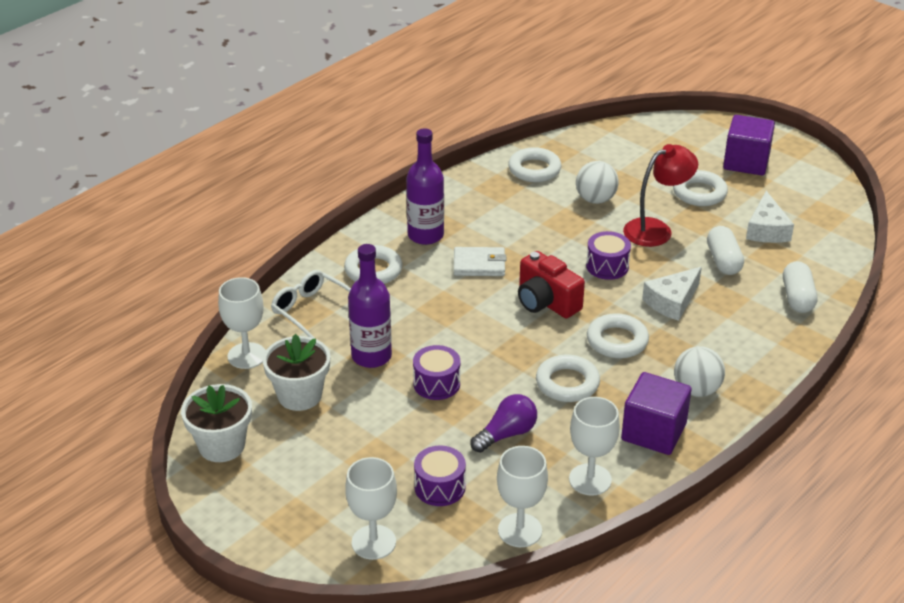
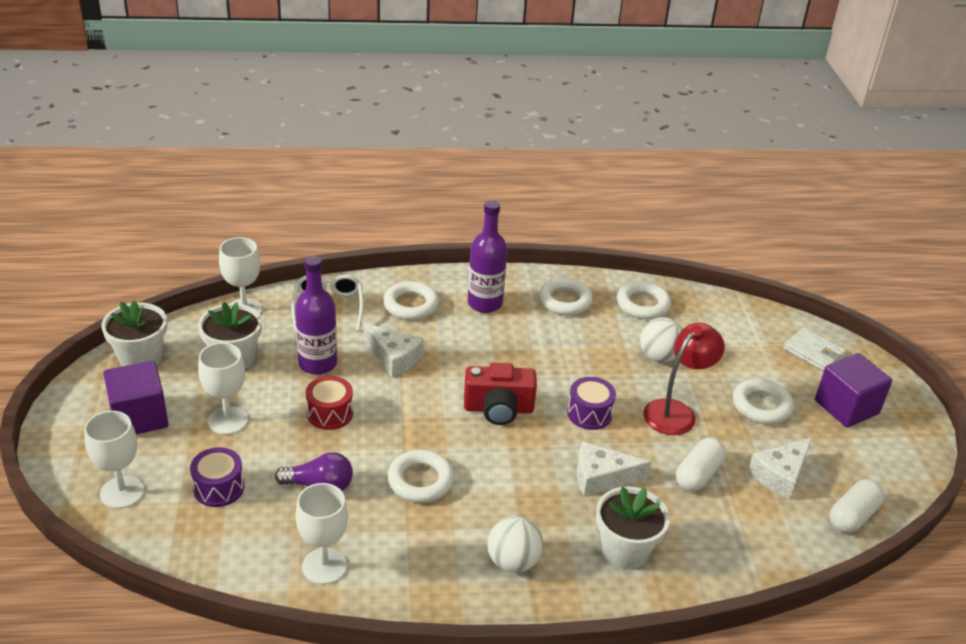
camera: 40 degrees right, 0 degrees up
(420, 315) = (394, 357): none -> white cheese
(436, 384) = (330, 413): purple drum -> red drum
(479, 264) = (491, 349): white wallet -> white wallet (813, 352)
(520, 530) = (220, 562): white goblet -> white goblet (227, 420)
(546, 302) = (498, 409): red camera -> red camera turned 90 degrees counterclockwise
(617, 341) = (508, 476): white ring -> white ring (564, 301)
(653, 432) = (427, 568): purple cube -> purple cube (139, 417)
(656, 229) = (676, 411): red lamp -> red lamp turned 60 degrees counterclockwise
(747, 336) = (625, 550): none -> white flower pot
(797, 298) = (721, 551): white capsule -> white capsule (852, 516)

